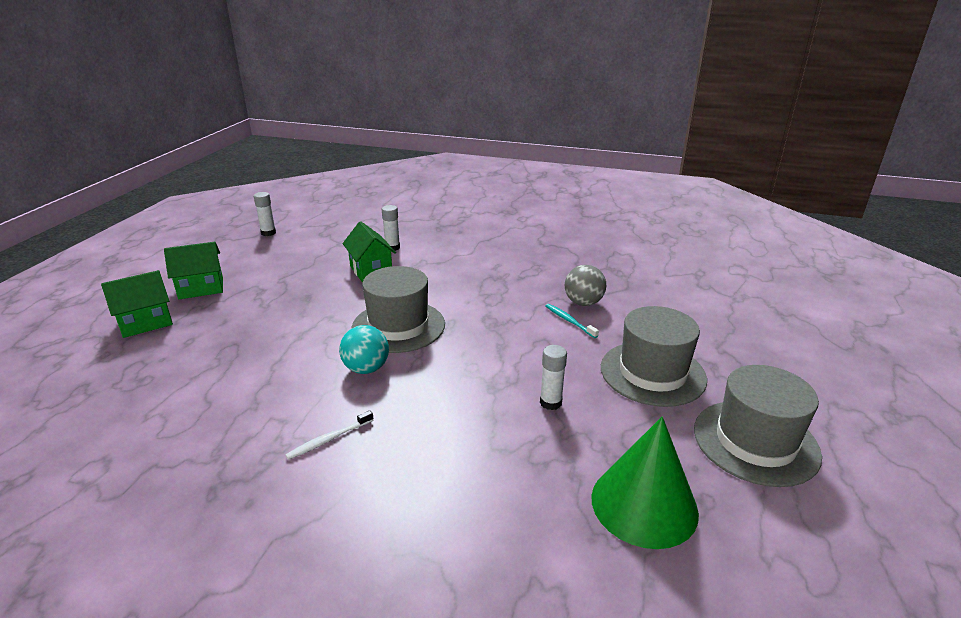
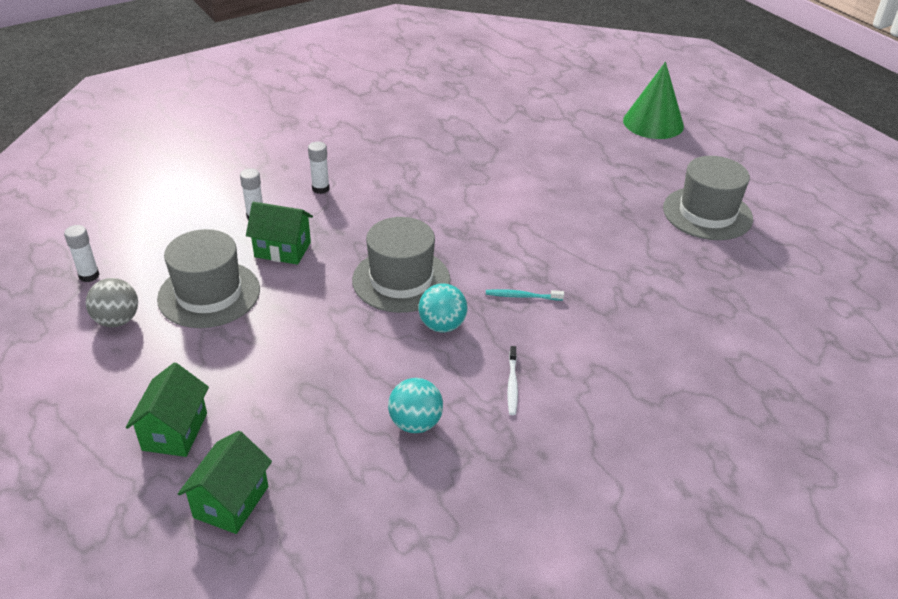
camera: 50 degrees left, 10 degrees up
(201, 288) = (152, 368): green house -> green house (231, 502)
(233, 412) = (415, 423): none -> turquoise ball
(550, 402) = (587, 263): white glue stick -> white glue stick (320, 188)
(569, 321) = (504, 198): turquoise toothbrush -> turquoise toothbrush (522, 296)
(583, 303) = (490, 178): grey ball -> grey ball (117, 320)
(644, 504) = (713, 285): green cone -> green cone (653, 123)
(652, 373) = (606, 205): grey hat -> grey hat (209, 294)

